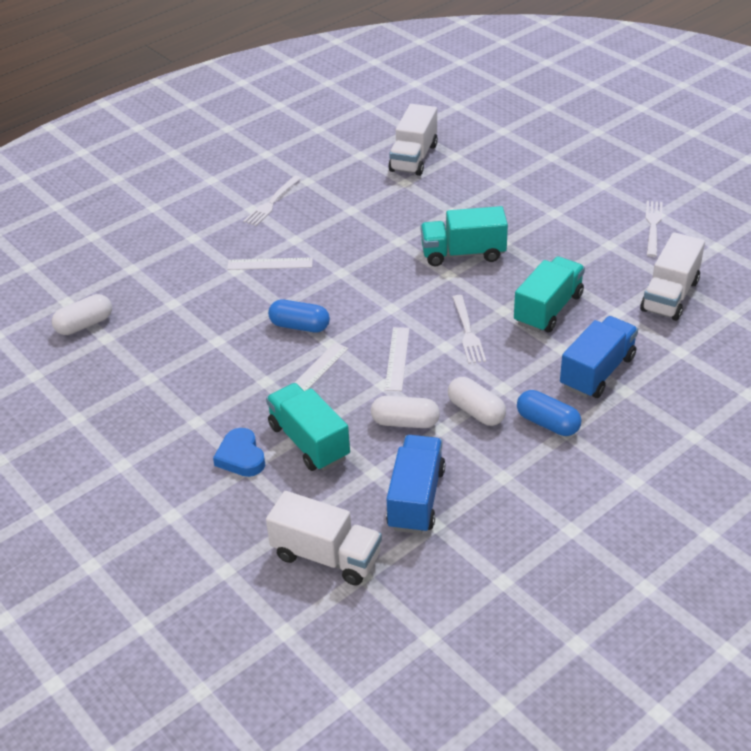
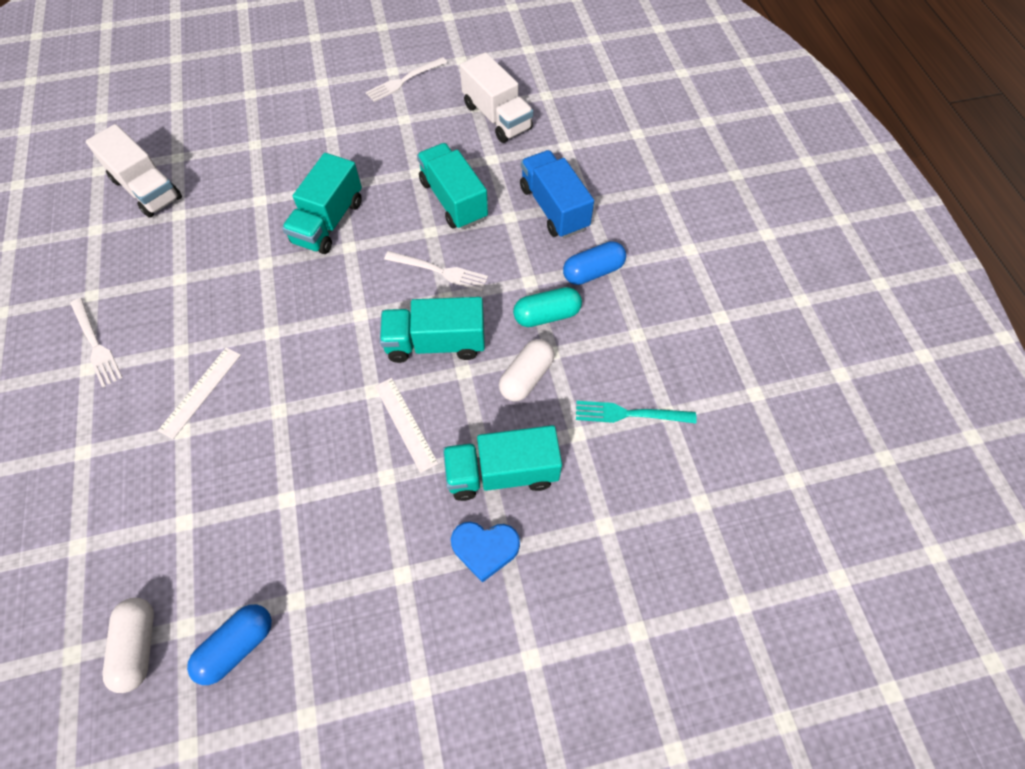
camera: 65 degrees left, 20 degrees up
(300, 326) = (325, 407): blue capsule -> blue capsule (237, 646)
(326, 556) = (663, 524): white truck -> none
(397, 358) = (436, 343): white ruler -> turquoise truck
(416, 499) = (628, 414): blue truck -> turquoise fork
(476, 411) = (546, 315): white capsule -> turquoise capsule
(653, 226) = (403, 81): white fork -> white fork turned 75 degrees counterclockwise

